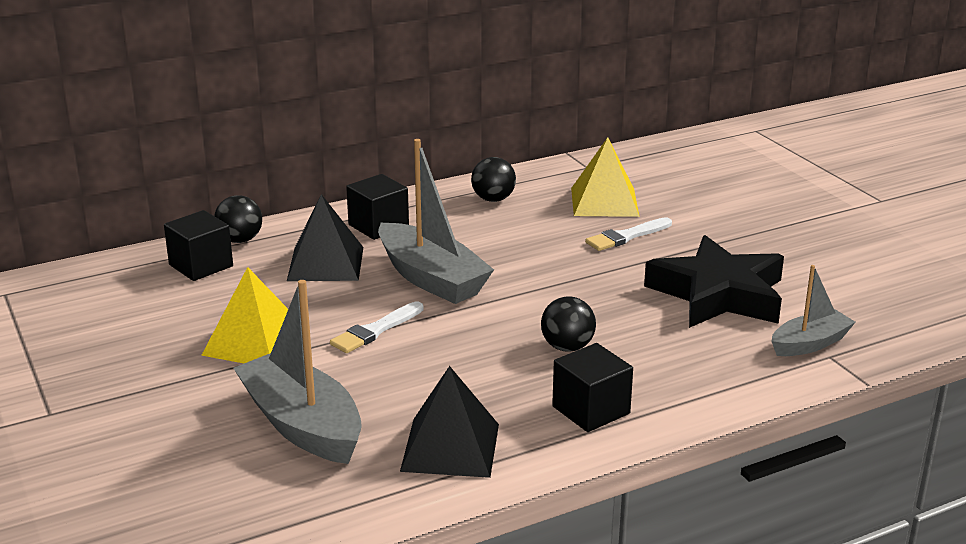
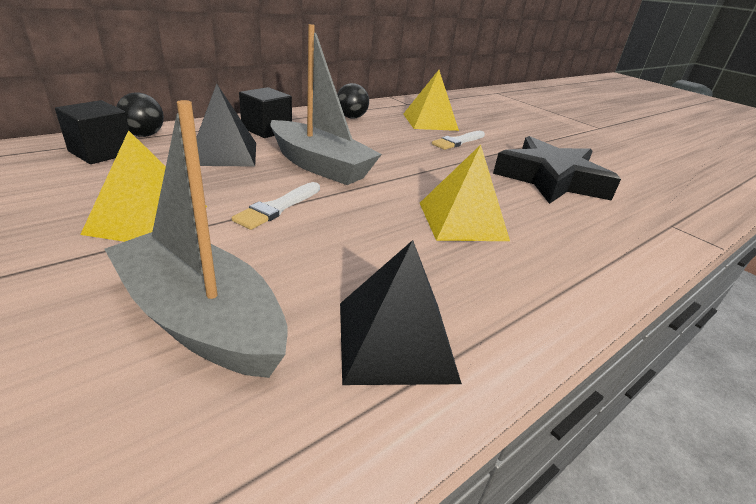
camera: 15 degrees left, 5 degrees up
(567, 347) = (462, 221): black ball -> yellow pyramid
(591, 410) = (521, 283): black cube -> none
(810, 344) = (648, 215): grey boat -> none

